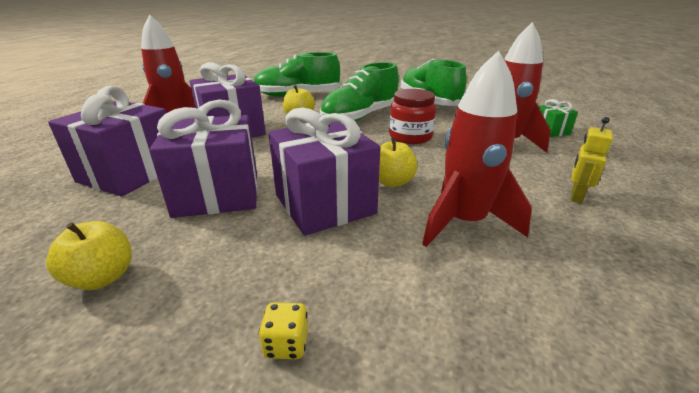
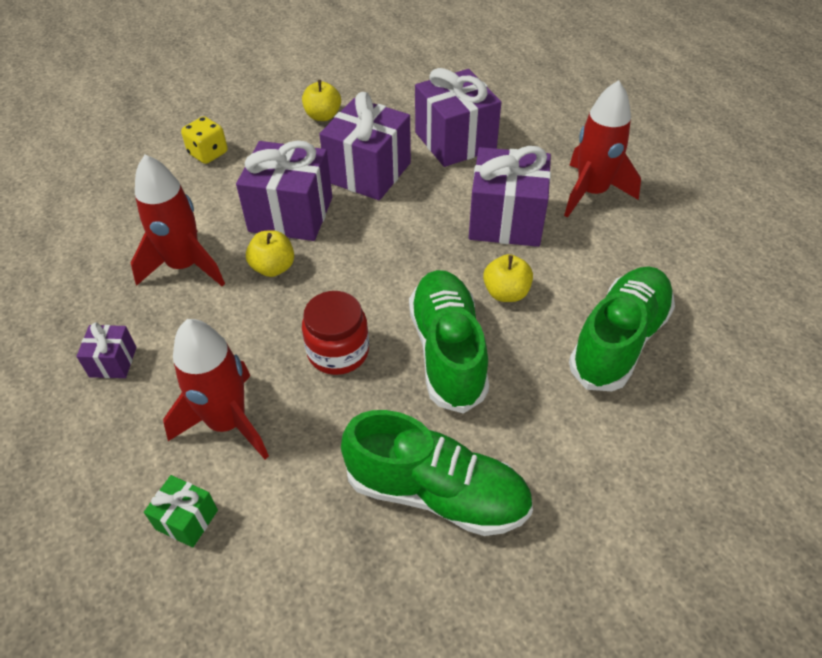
camera: 130 degrees right, 20 degrees up
(286, 344) = (208, 153): yellow dice -> yellow dice, size x1.60
(576, 196) = (113, 362): yellow robot -> purple gift

